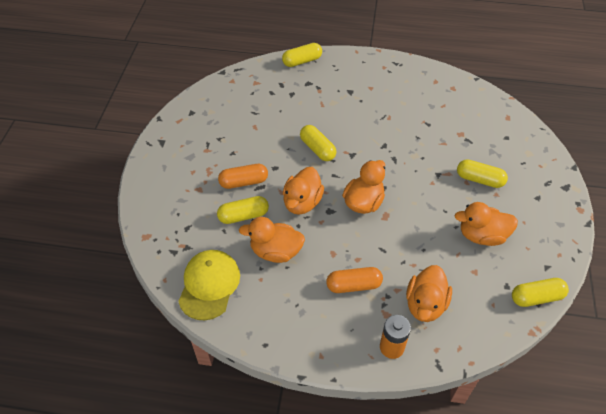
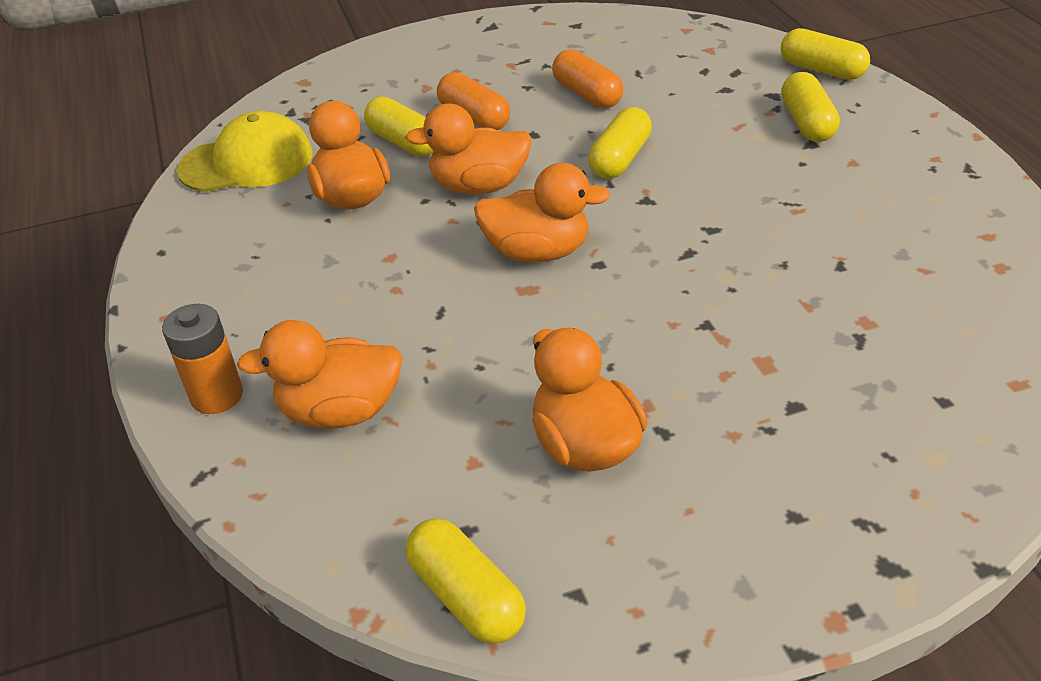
camera: 65 degrees right, 10 degrees down
(353, 285) = (332, 304): orange capsule -> orange capsule (587, 94)
(479, 180) = (752, 393): yellow capsule -> yellow capsule (806, 123)

